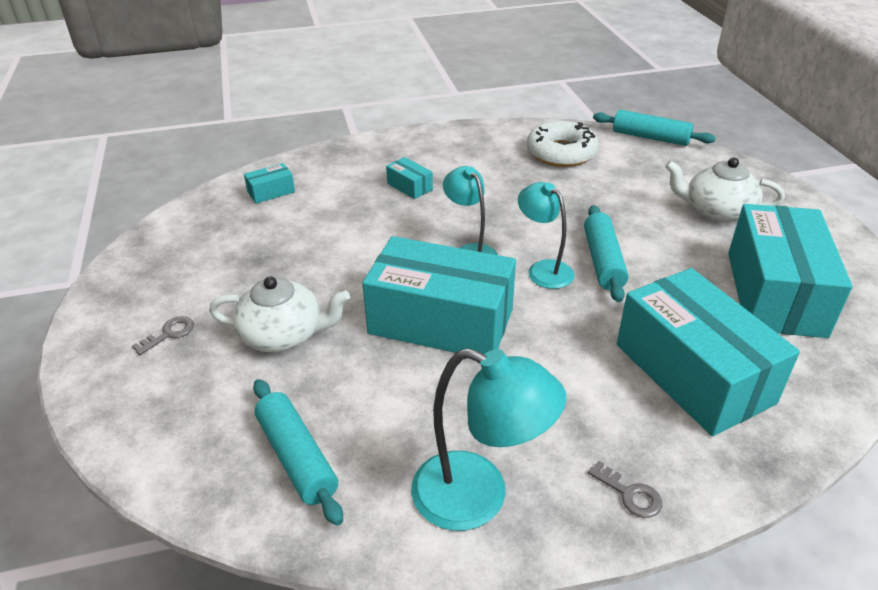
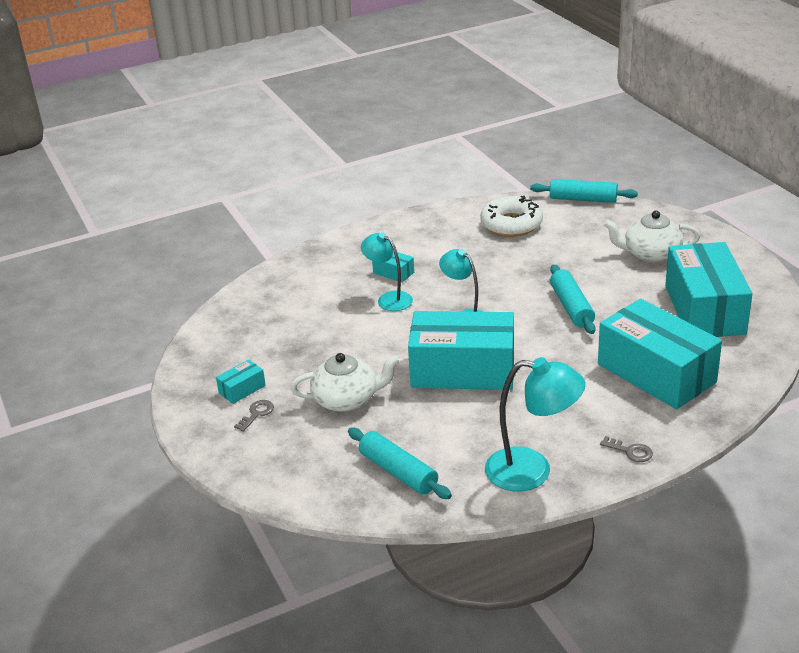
camera: 10 degrees left, 5 degrees down
(271, 192) = (276, 295): turquoise box -> turquoise box (242, 389)
(543, 269) = (527, 321): turquoise lamp -> turquoise lamp (389, 299)

